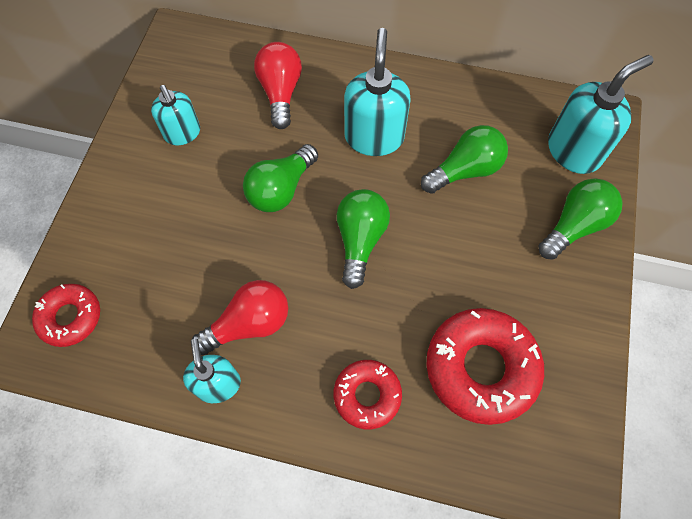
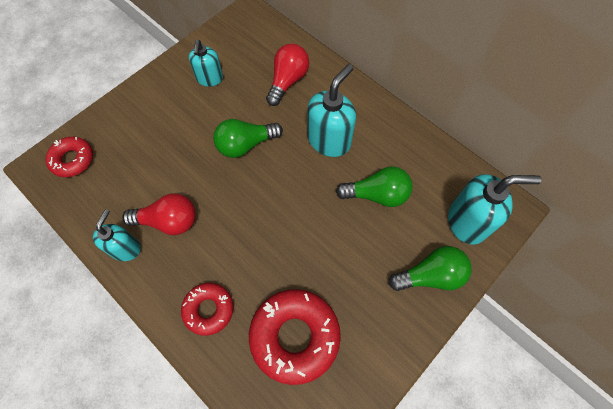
camera: 30 degrees right, 0 degrees up
(360, 240) = (273, 205): green light bulb -> none

